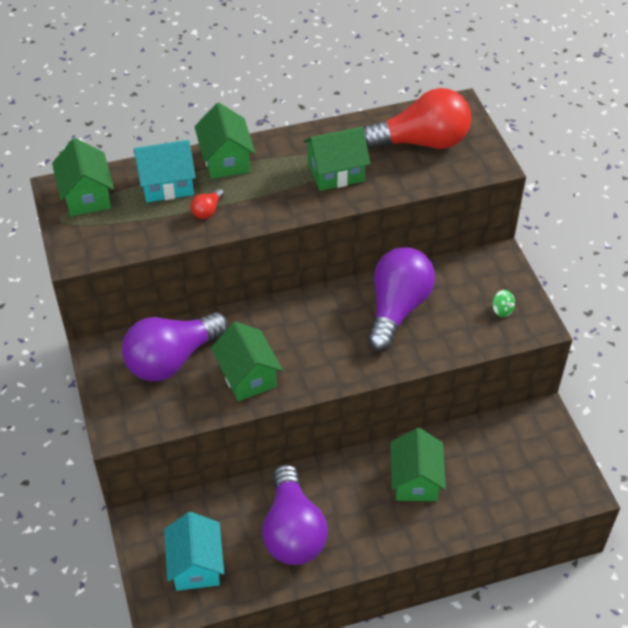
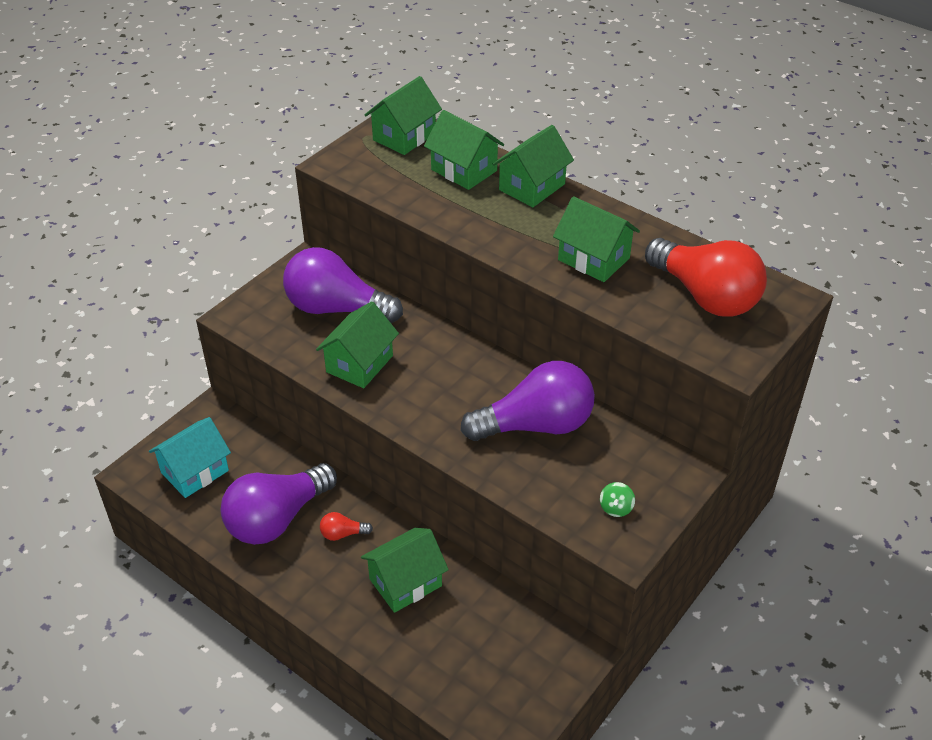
camera: 55 degrees right, 5 degrees down
(167, 185) = (464, 170): turquoise house -> green house
(207, 211) = (458, 207): red light bulb -> red light bulb (342, 534)

